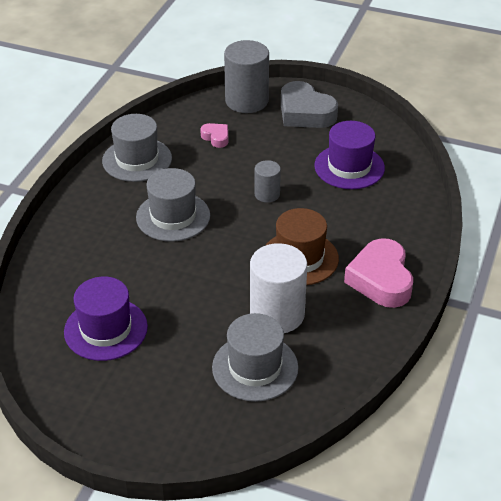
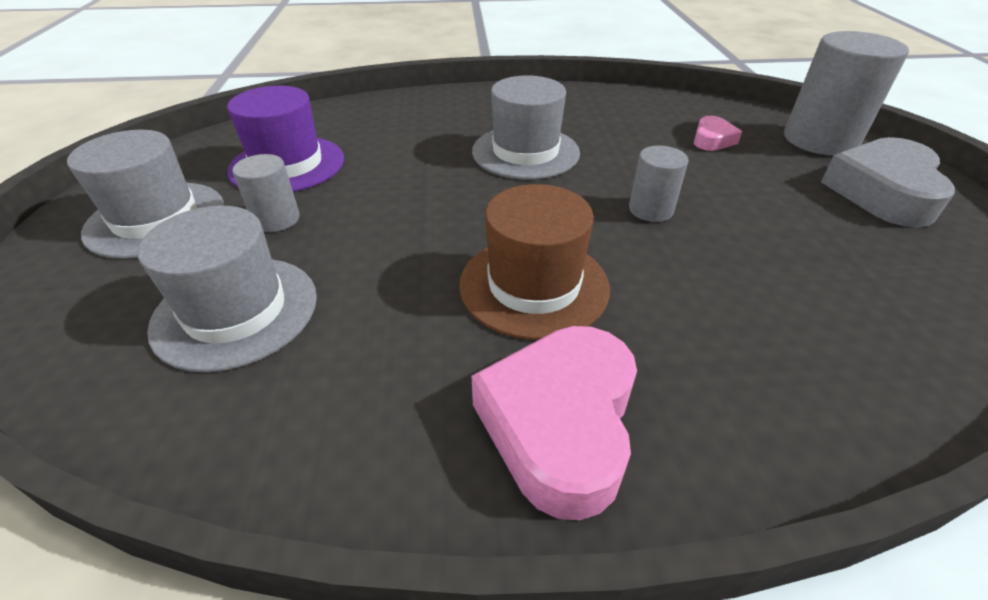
camera: 65 degrees right, 0 degrees up
(137, 160) = (602, 105): grey hat -> grey hat (156, 219)
(175, 343) = (276, 219): none -> grey cylinder
(277, 314) = (377, 299): white cylinder -> none
(349, 167) = (830, 276): purple hat -> none
(381, 279) = (560, 424): pink heart -> pink heart turned 45 degrees counterclockwise

